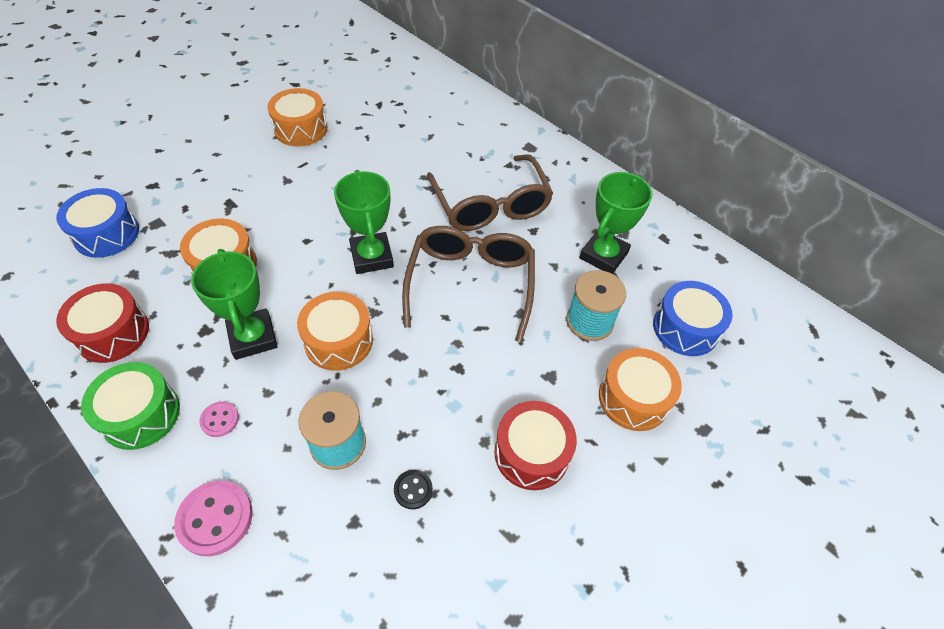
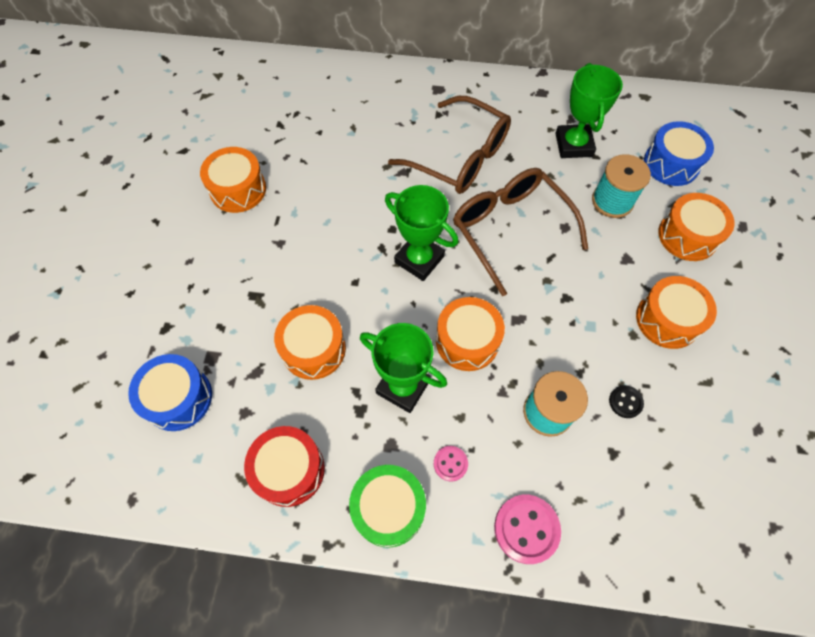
camera: 35 degrees left, 10 degrees up
(531, 453) = (667, 319): red drum -> orange drum

